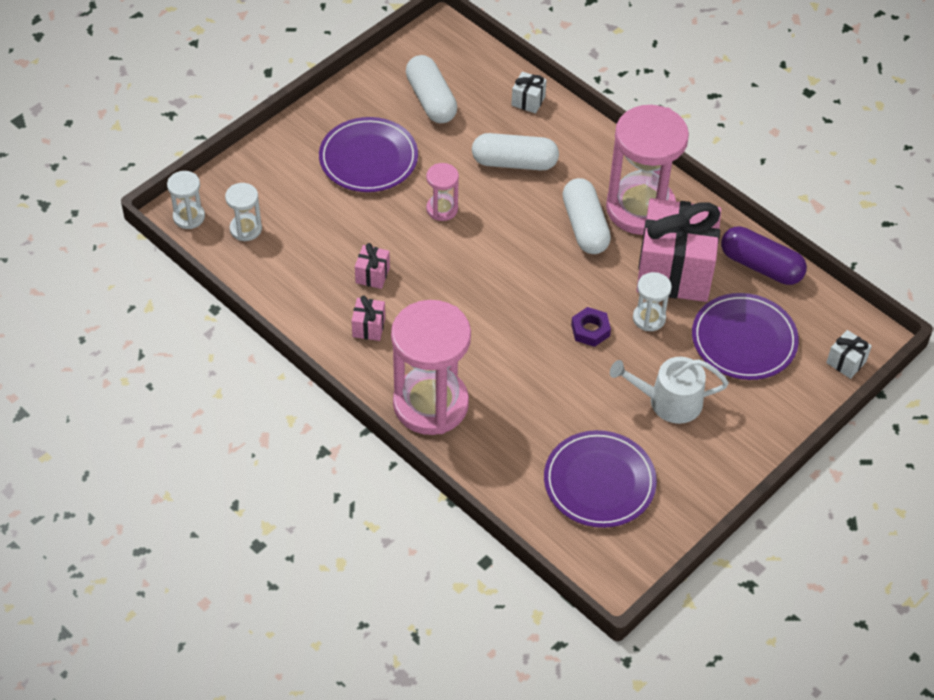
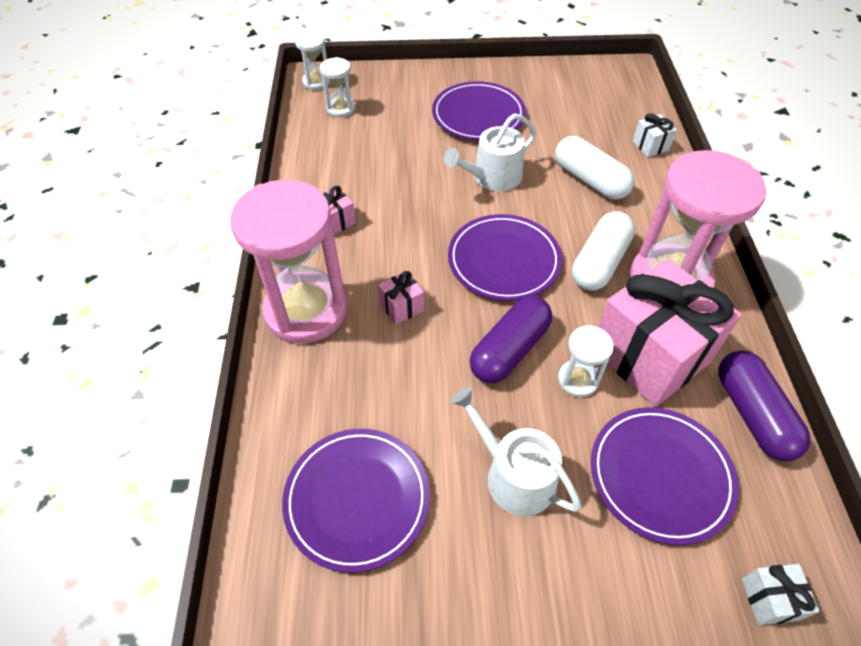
camera: 45 degrees right, 0 degrees up
(372, 275) = (385, 189): pink gift -> pink gift (402, 307)
(431, 100) = (570, 105): white capsule -> none
(442, 209) = (492, 177): pink hourglass -> white watering can
(521, 271) = (503, 260): none -> purple plate
(590, 330) = (509, 350): purple nut -> purple capsule

